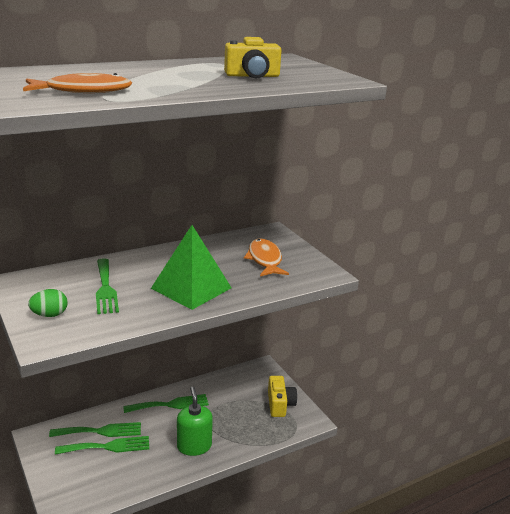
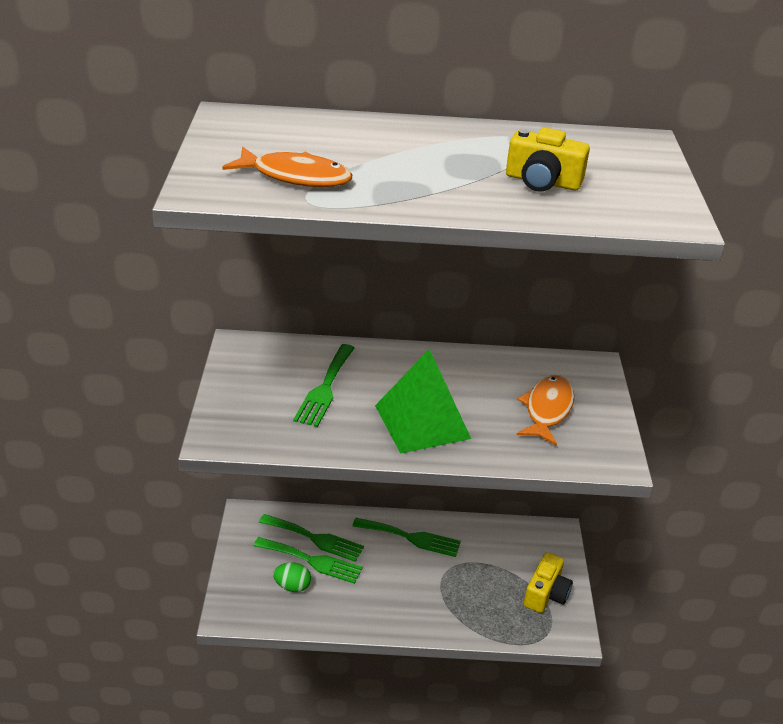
camera: 30 degrees right, 10 degrees up
(50, 315) = (244, 404): green egg -> green egg (292, 586)
(194, 446) = (406, 602): green soap dispenser -> none

